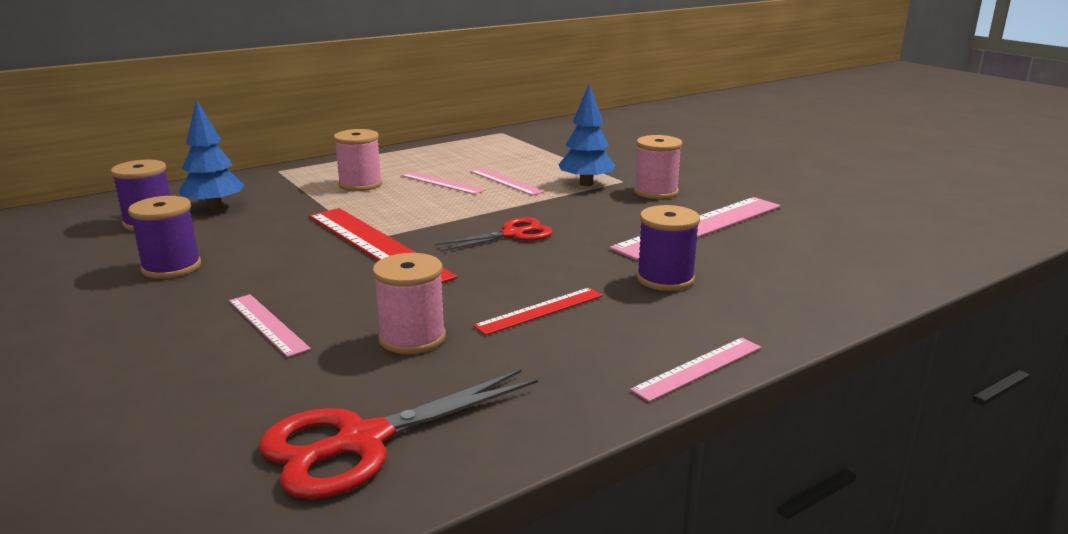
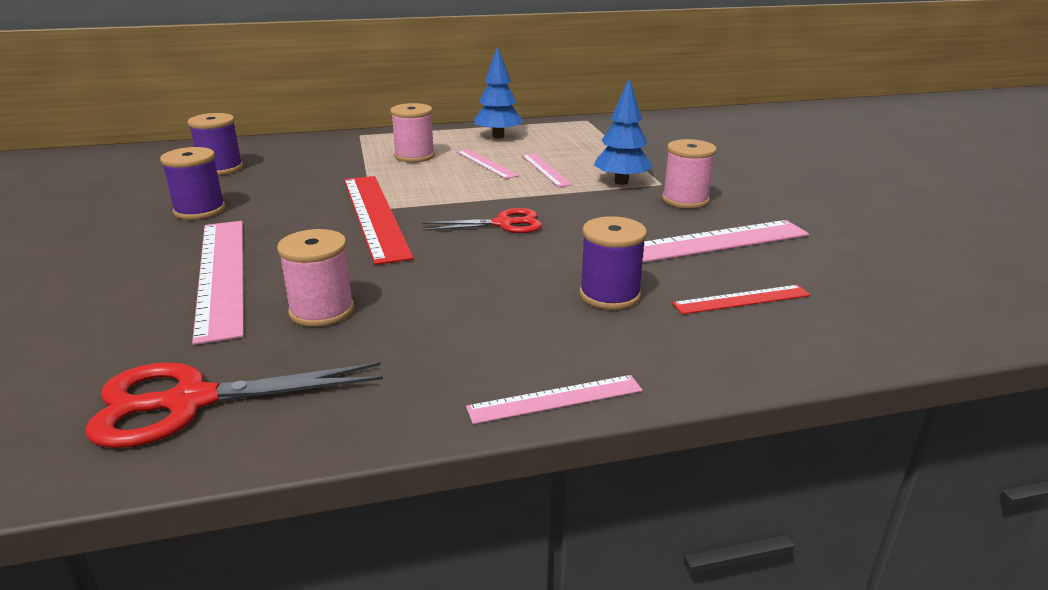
camera: 20 degrees right, 5 degrees up
(214, 208) = (280, 162): blue tree -> blue tree (498, 136)
(267, 324) = (221, 274): pink ruler -> pink ruler, size x1.92
(540, 310) = (458, 306): red ruler -> red ruler (741, 299)

